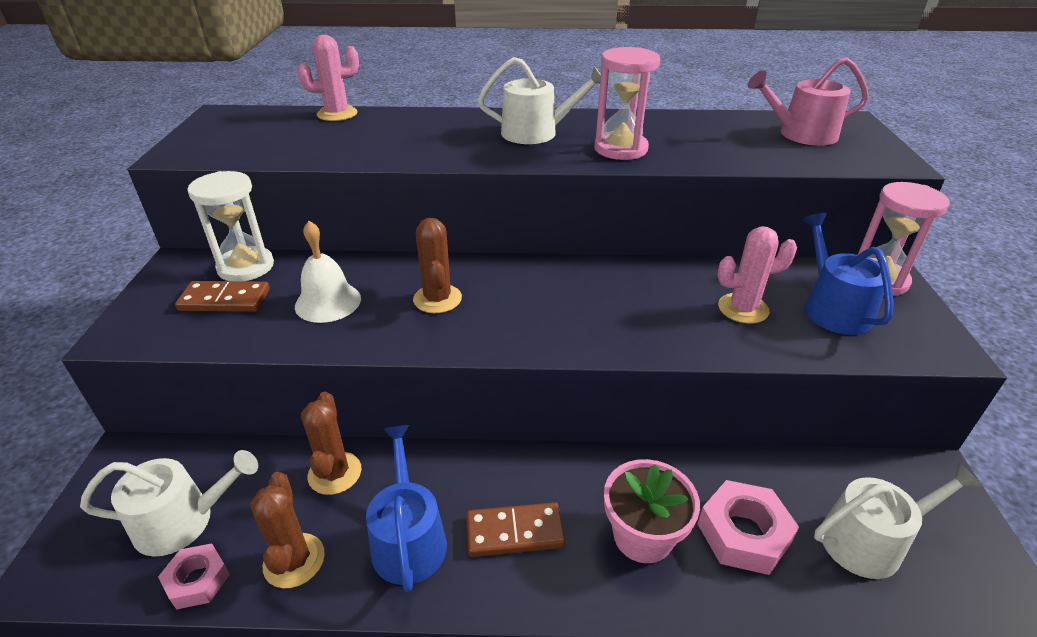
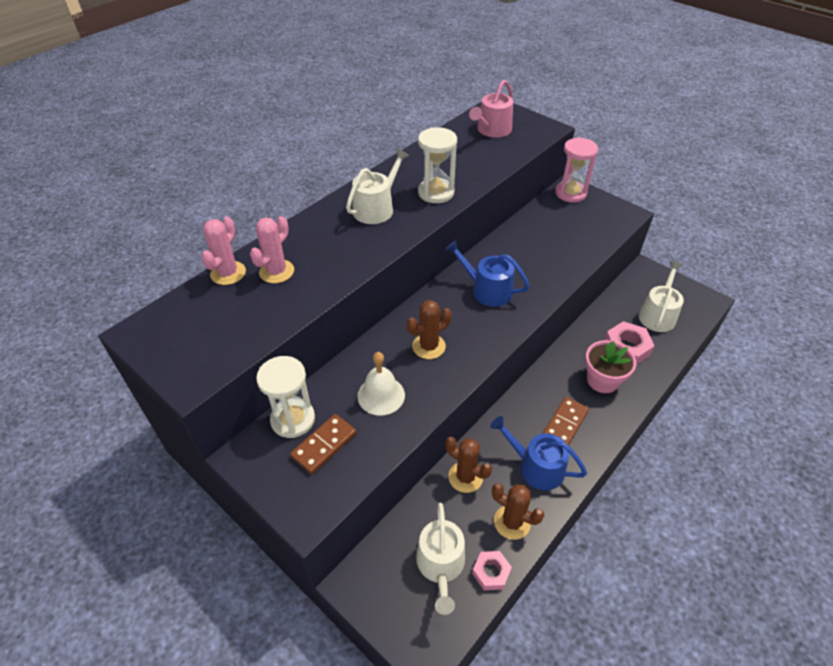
camera: 50 degrees left, 10 degrees up
(183, 521) = (440, 565): white watering can -> white watering can turned 150 degrees clockwise
(437, 299) = (428, 346): brown cactus -> brown cactus turned 60 degrees counterclockwise
(620, 149) = (436, 192): pink hourglass -> white hourglass
(743, 308) = (549, 246): pink cactus -> pink cactus (276, 271)
(833, 308) = (575, 221): blue watering can -> blue watering can (487, 290)

